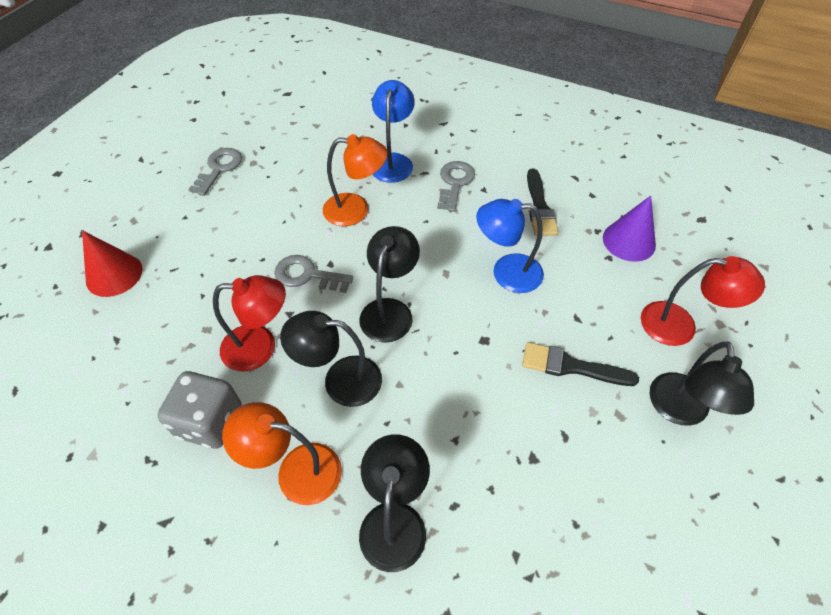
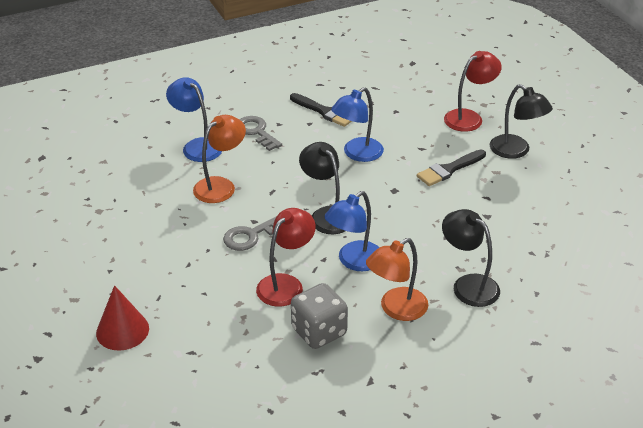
camera: 50 degrees left, 15 degrees down
(219, 169) = (80, 230): grey key -> none
(340, 380) = (354, 261): black lamp -> blue lamp
(629, 241) = (394, 97): purple cone -> none

